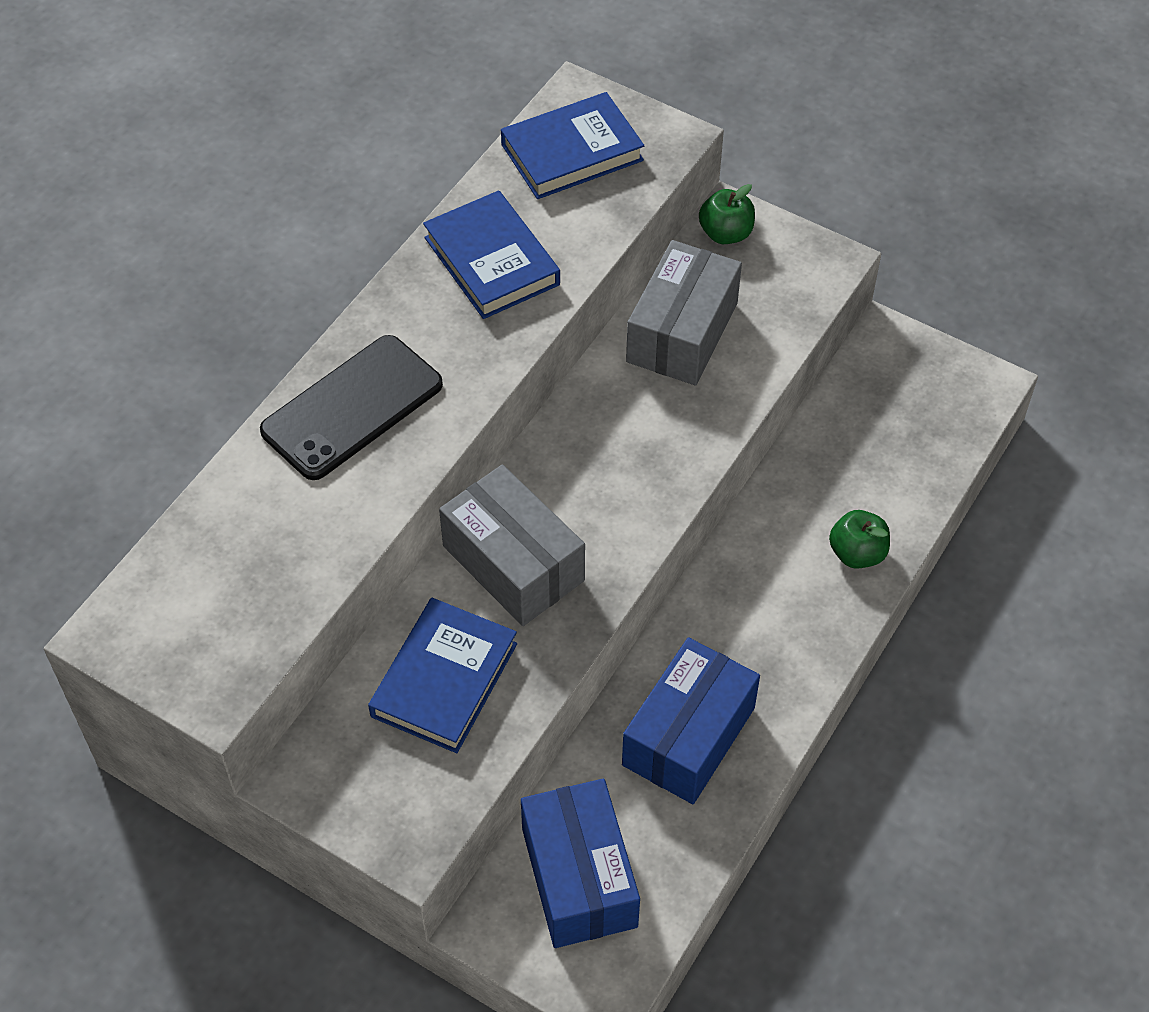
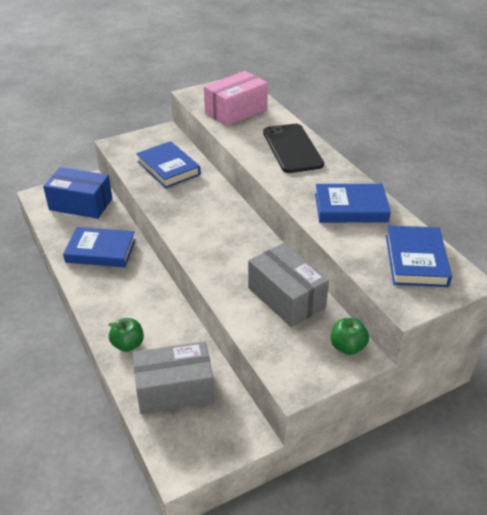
camera: 120 degrees right, 15 degrees down
(252, 568) = (236, 111): none -> pink box
(513, 563) = (202, 199): grey box -> grey box (175, 390)
(689, 736) = (101, 251): blue box -> blue book

